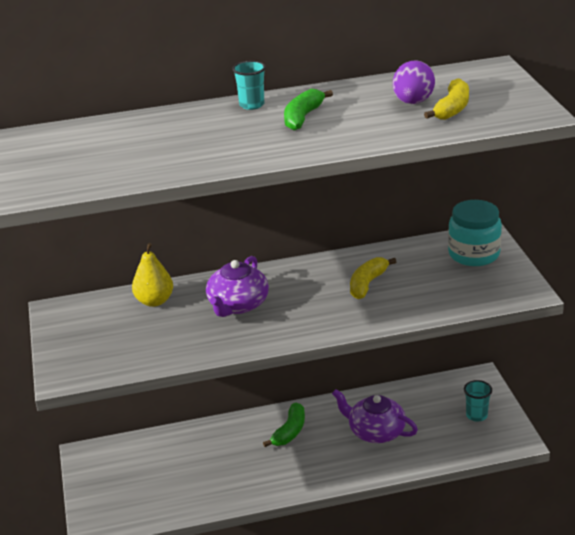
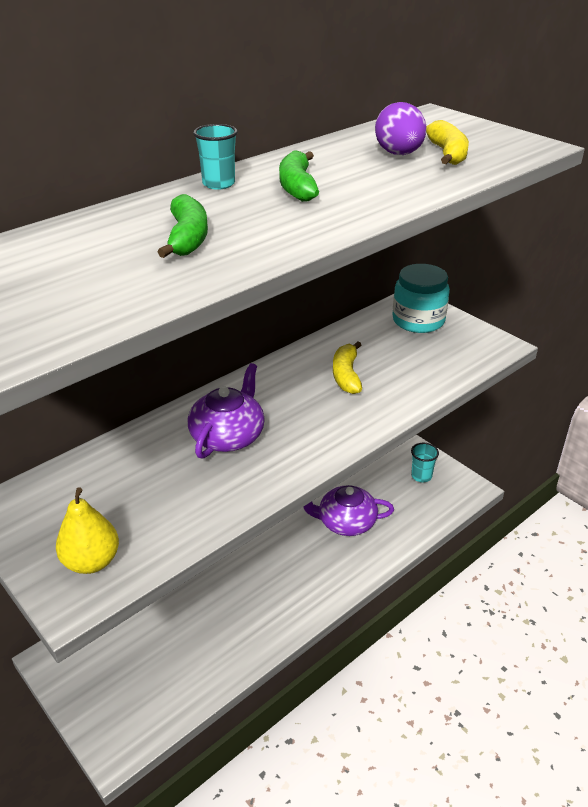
camera: 30 degrees left, 5 degrees up
(154, 301) = (124, 459): yellow pear -> yellow pear (92, 561)
(237, 305) = (228, 436): purple teapot -> purple teapot turned 150 degrees counterclockwise
(289, 432) = (264, 550): green banana -> green banana (187, 238)

